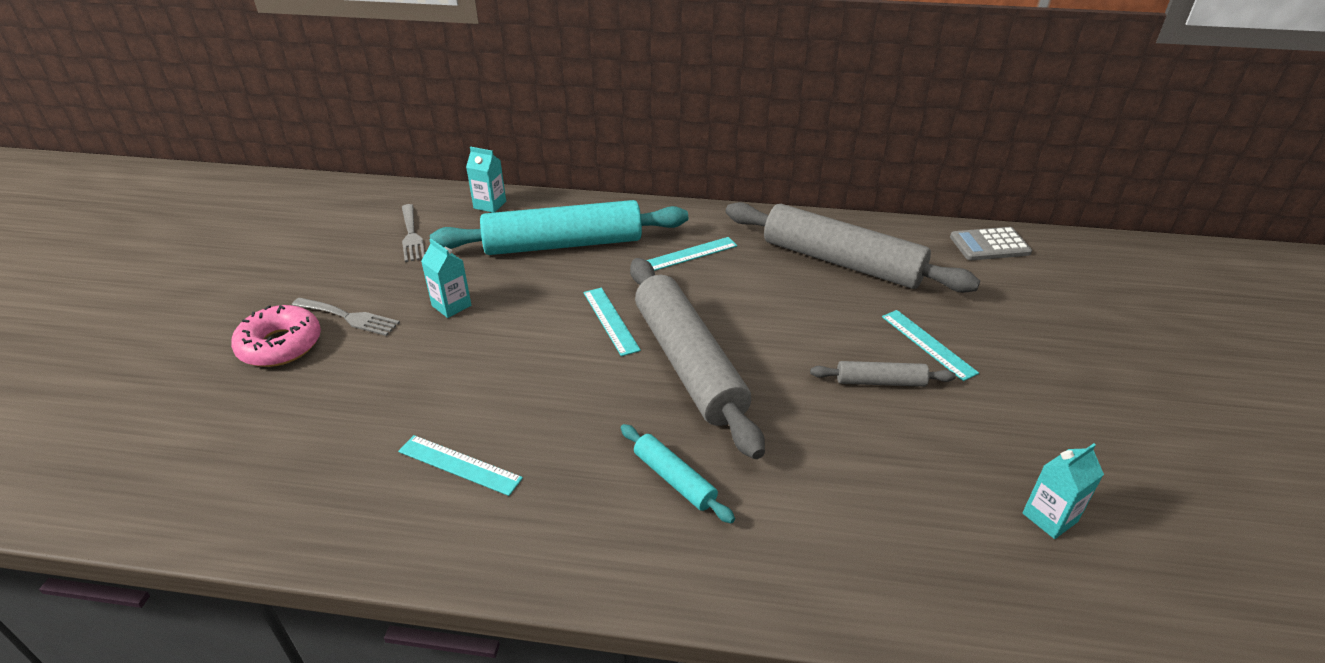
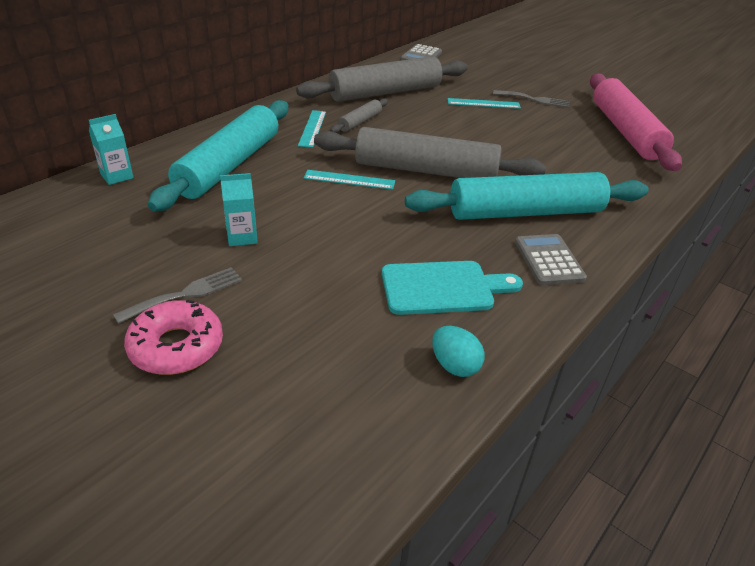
camera: 60 degrees left, 0 degrees up
(334, 520) = (454, 365): none -> turquoise egg
(411, 235) = (101, 226): grey fork -> grey fork (535, 100)
(459, 464) = (443, 288): turquoise ruler -> turquoise cutting board
(580, 536) = (549, 260): none -> grey calculator
(674, 479) = (525, 212): turquoise rolling pin -> turquoise rolling pin, size x2.20
(880, 382) = (500, 126): grey rolling pin -> grey rolling pin (360, 122)
(1049, 517) = (625, 131): turquoise carton -> pink rolling pin

